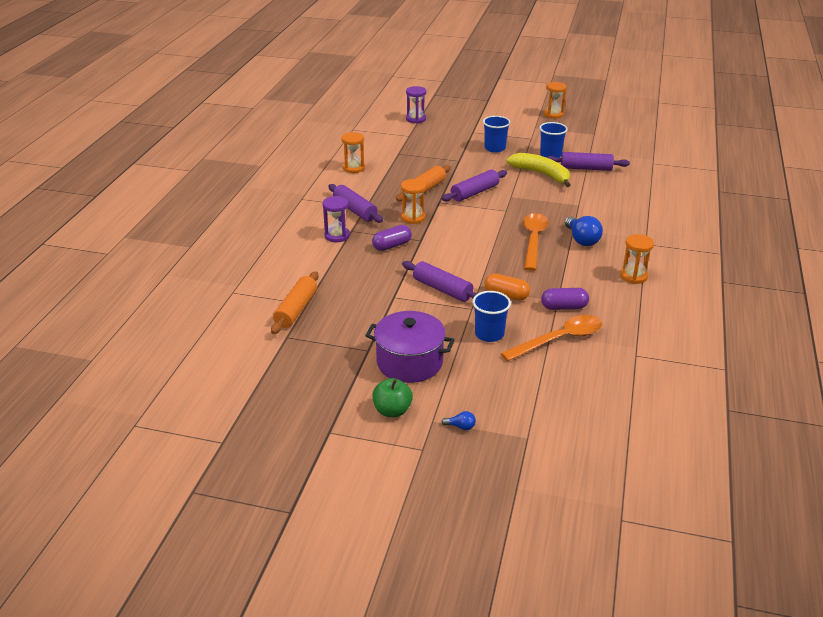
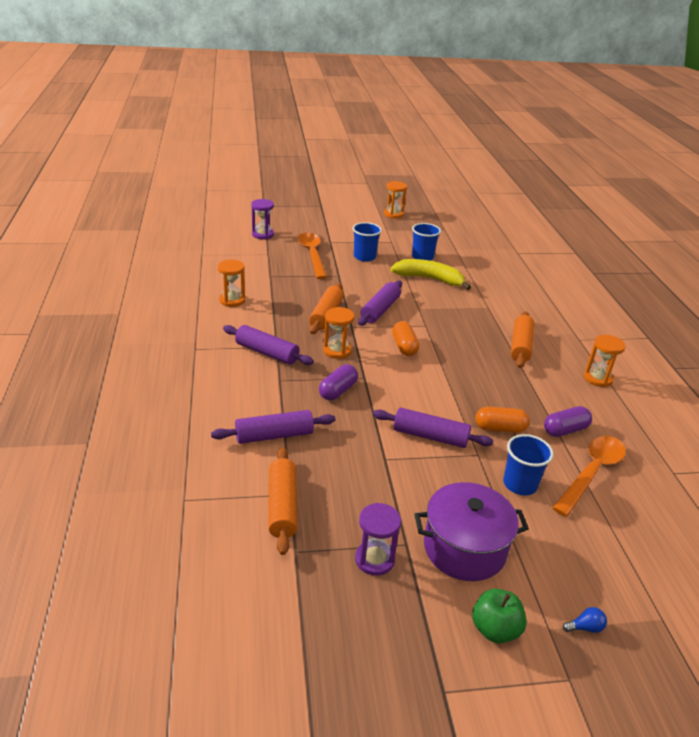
camera: 25 degrees left, 0 degrees up
(337, 236) = (267, 390): purple hourglass -> purple hourglass (374, 559)
(473, 223) = (404, 347): none -> orange capsule
(533, 240) = (477, 355): orange spoon -> orange spoon (312, 255)
(581, 240) = (520, 346): blue light bulb -> orange rolling pin
(586, 168) = (465, 266): purple rolling pin -> purple rolling pin (274, 435)

